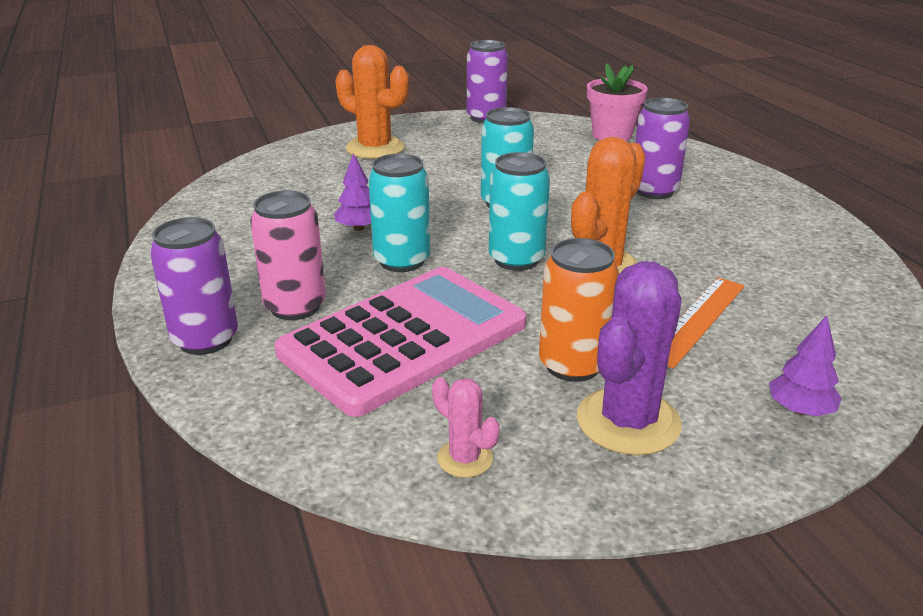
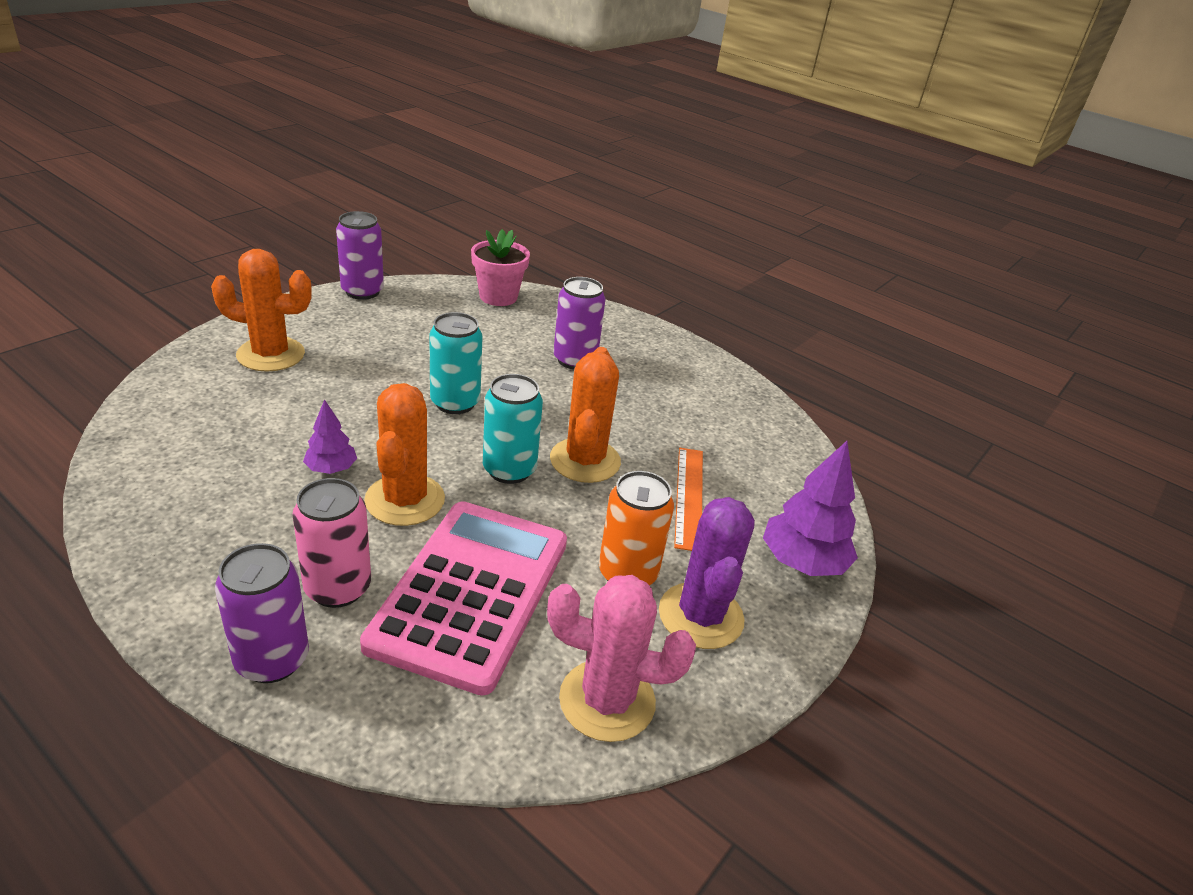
camera: 35 degrees left, 5 degrees up
(402, 261) = (405, 500): turquoise can -> orange cactus
(465, 458) = (607, 700): pink cactus -> pink cactus, size x1.96
(800, 410) = (802, 562): purple tree -> purple tree, size x1.75

